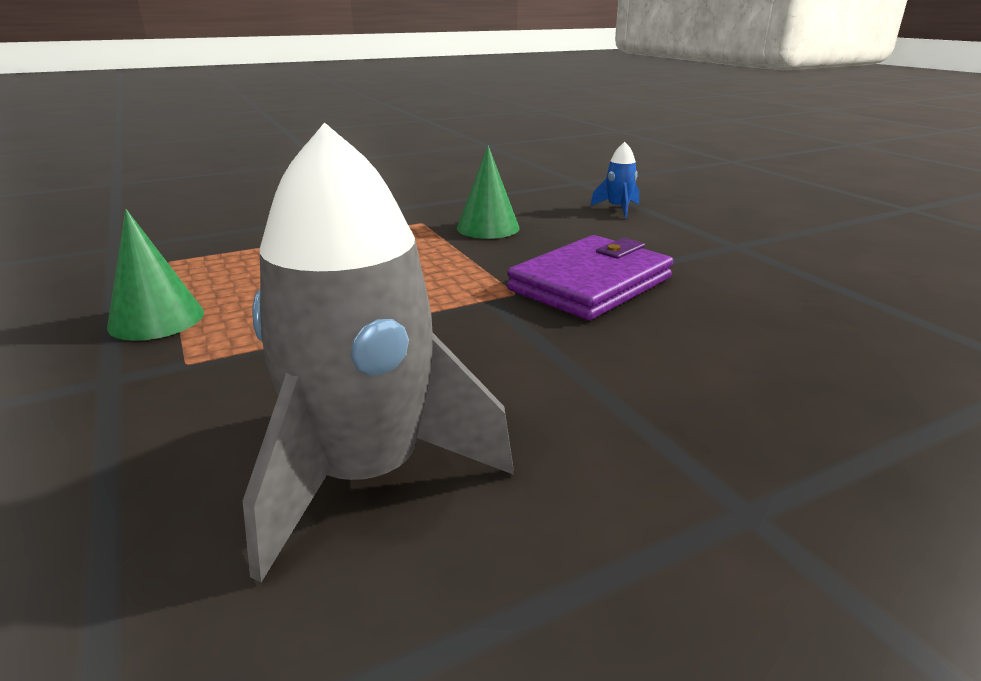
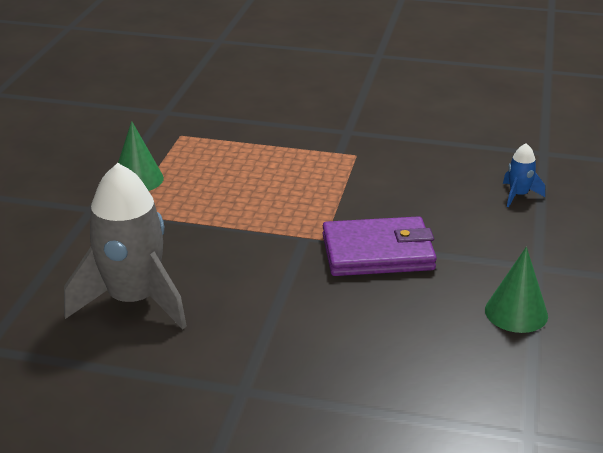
camera: 40 degrees right, 5 degrees up
(488, 228) = (391, 177): green cone -> green cone (516, 312)

